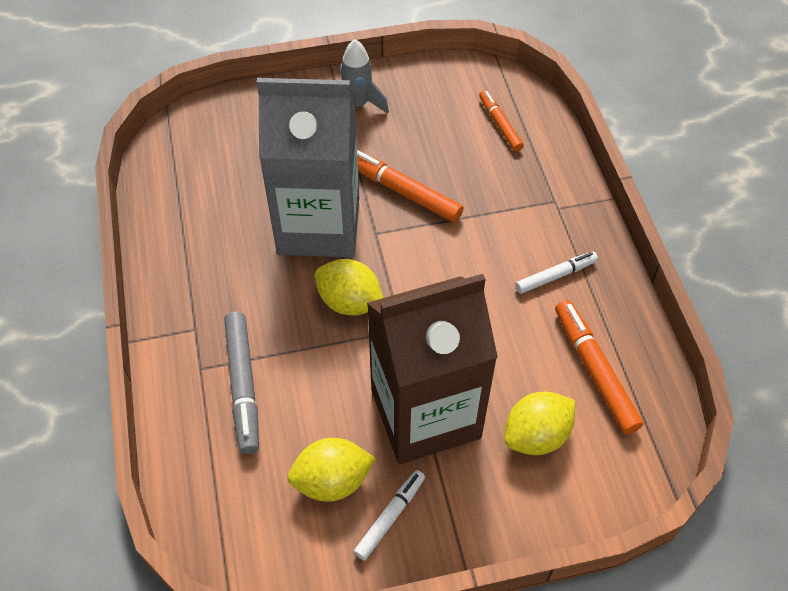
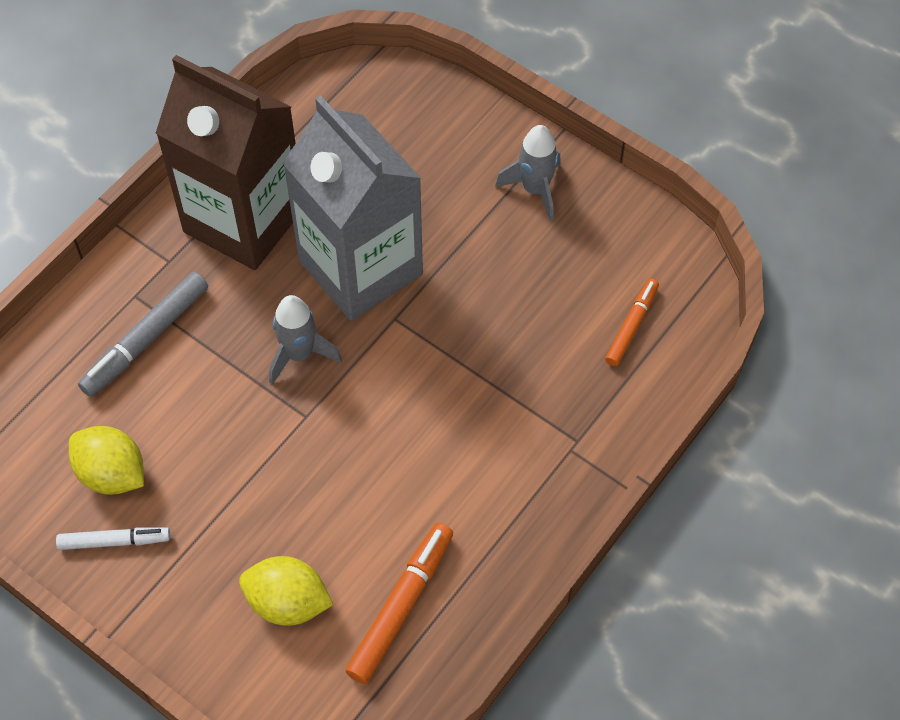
camera: 50 degrees right, 5 degrees up
(350, 302) = (299, 354): yellow lemon -> grey rocket
(403, 192) = (464, 305): orange marker -> none
(425, 414) = (235, 497): brown carton -> brown carton (244, 220)
(555, 276) = (483, 502): white marker -> none

